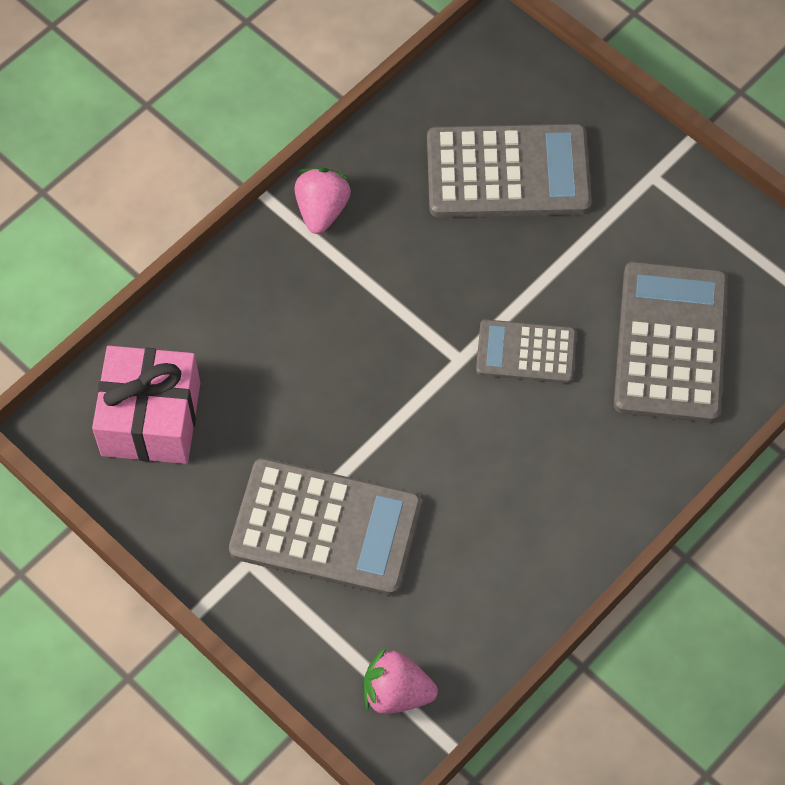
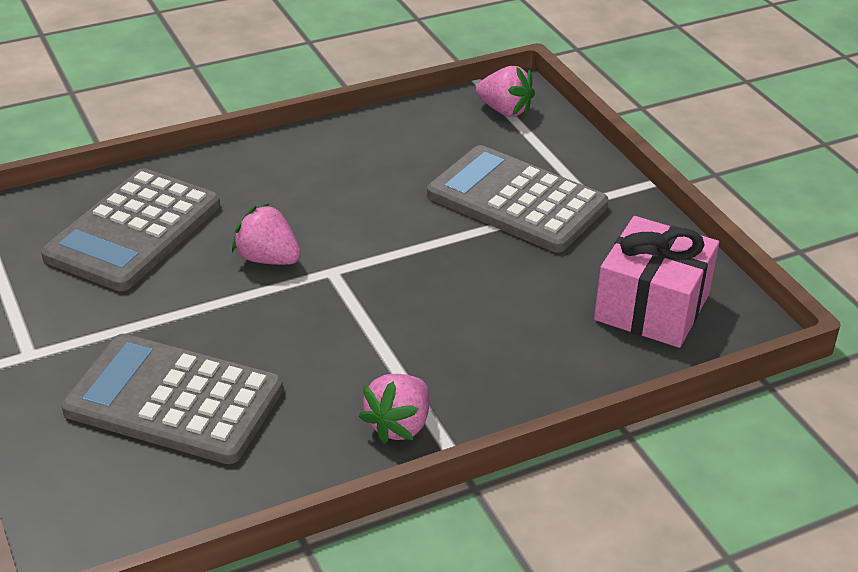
camera: 160 degrees left, 25 degrees down
(526, 352) = (268, 259): grey calculator -> pink strawberry

